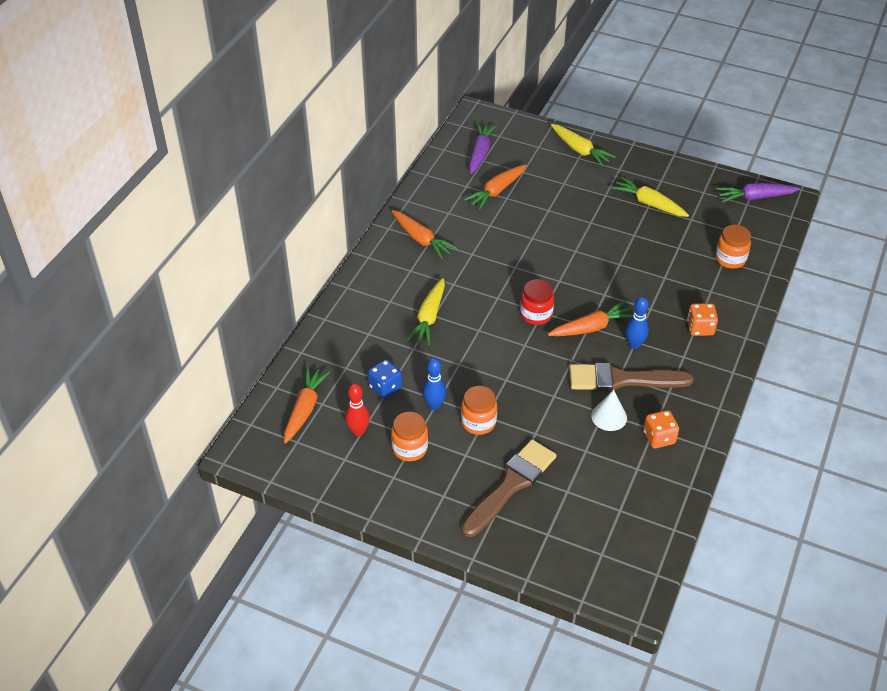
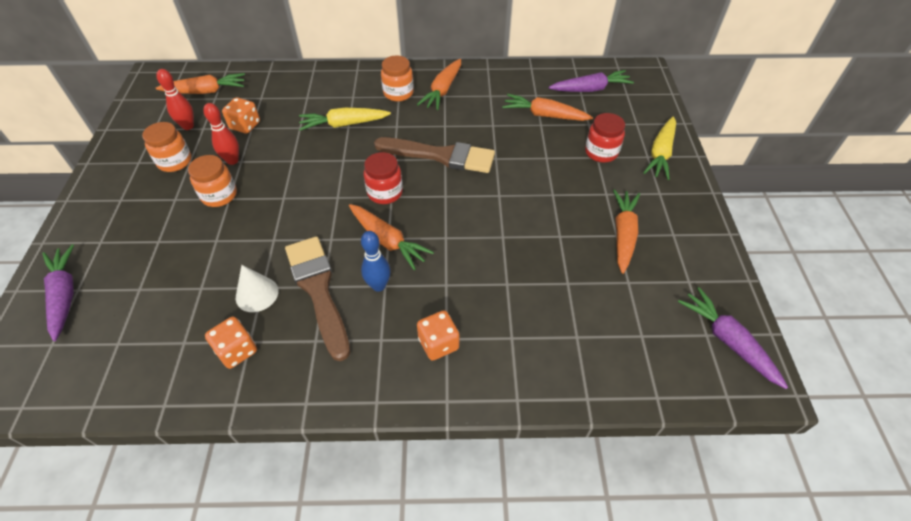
camera: 65 degrees right, 5 degrees up
(385, 387) = (245, 125): blue dice -> orange dice
(434, 405) = (232, 160): blue bowling pin -> red bowling pin
(511, 485) = (140, 242): brown brush -> brown brush (441, 156)
(550, 543) = (64, 295): none -> purple carrot
(560, 179) = (601, 152): none -> red jar
(649, 203) = (623, 234): yellow carrot -> orange carrot
(730, 259) = (585, 343): orange jar -> orange jar (398, 93)

